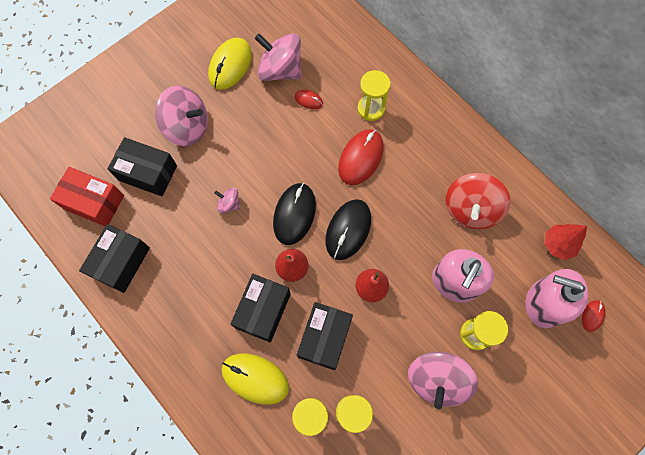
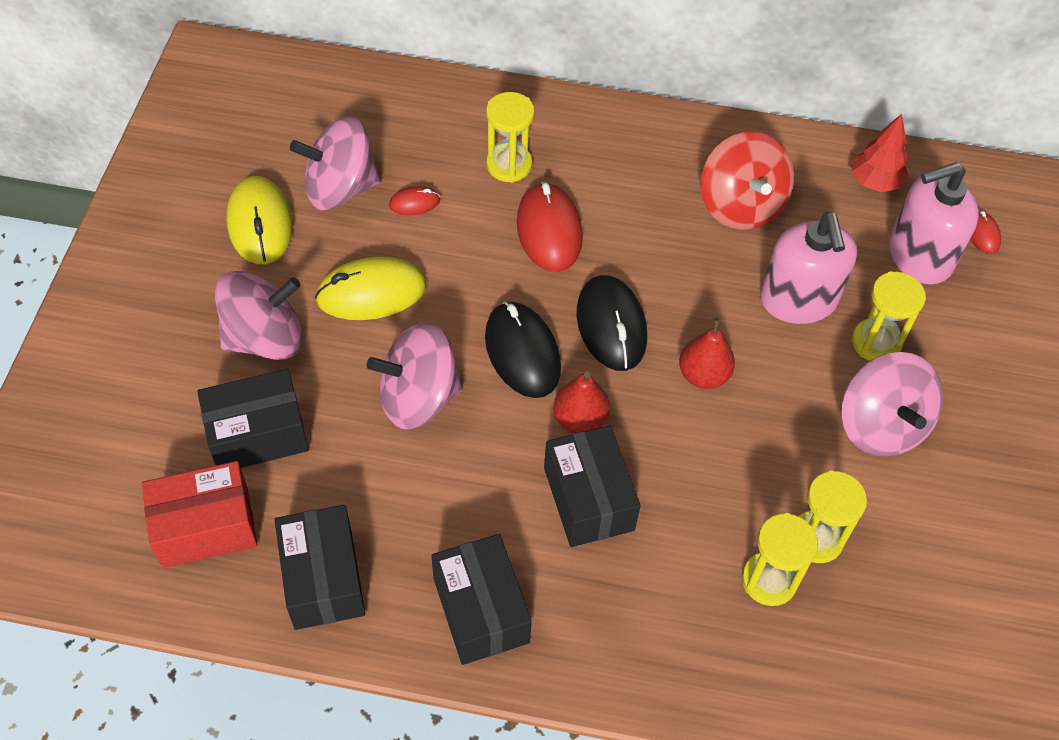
camera: 40 degrees left, 15 degrees down
(229, 204) = (418, 397): pink spinning top -> pink spinning top, size x2.06
(255, 378) = (655, 590): yellow mouse -> yellow mouse (371, 293)
(324, 338) = (700, 475): black box -> black box (481, 610)

